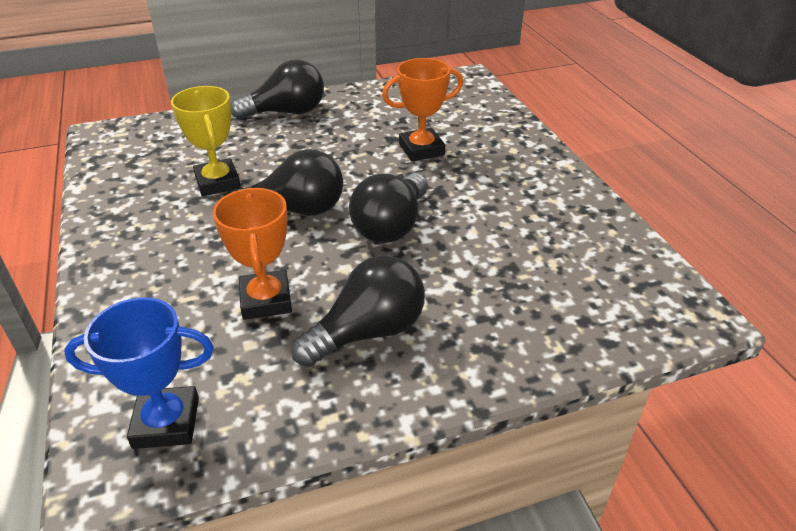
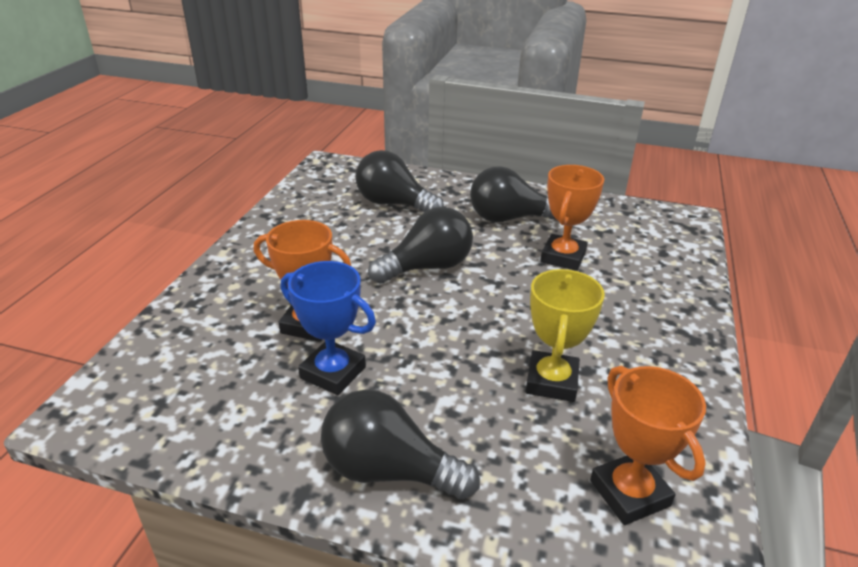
camera: 145 degrees left, 5 degrees down
(145, 148) = (629, 493): none -> orange trophy
(166, 423) = (651, 224): blue trophy -> blue trophy (333, 372)
(296, 210) = (492, 313): black light bulb -> black light bulb (394, 204)

